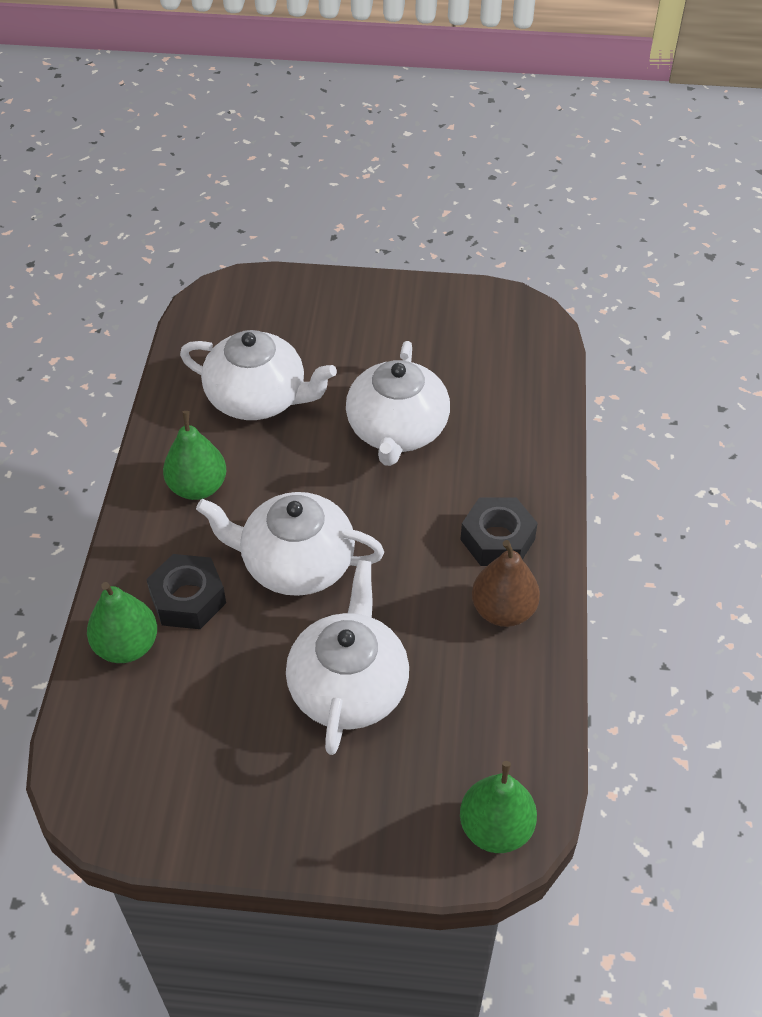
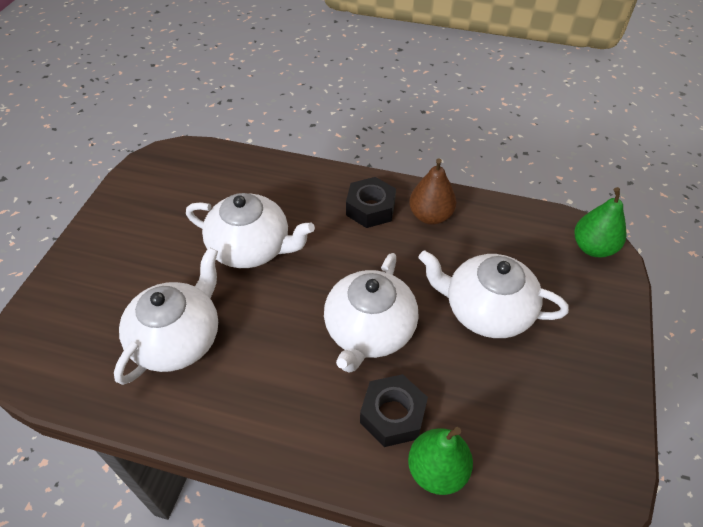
camera: 80 degrees left, 0 degrees up
(198, 487) = (268, 397): green pear -> none

